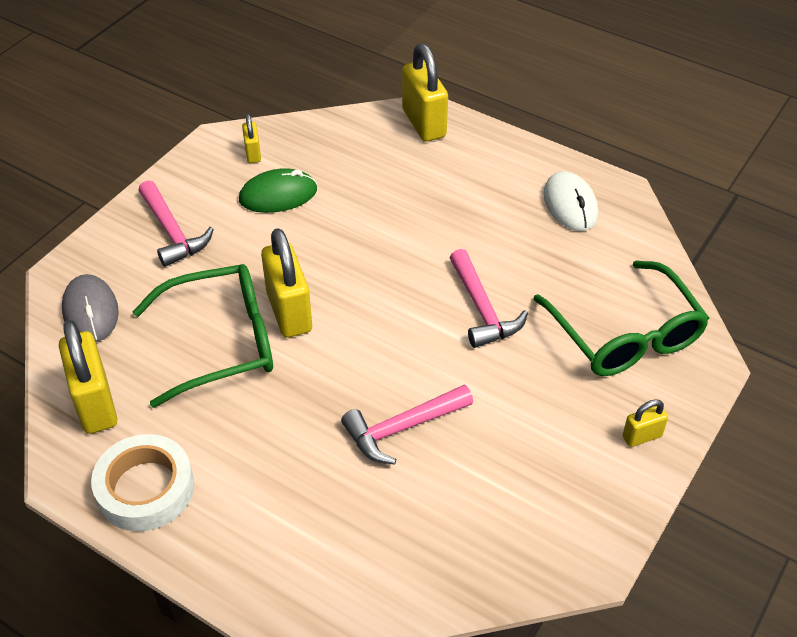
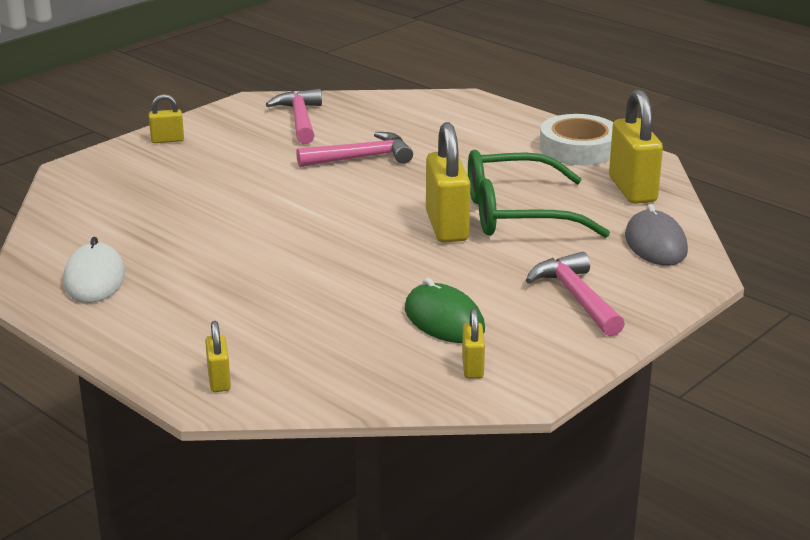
camera: 170 degrees left, 20 degrees down
(278, 195) = (444, 320): green mouse -> green mouse turned 60 degrees clockwise
(424, 123) = (219, 380): yellow padlock -> yellow padlock, size x0.50
(482, 309) = (251, 213): pink hammer -> pink hammer (300, 119)
(625, 334) = (128, 188): green glasses -> none

